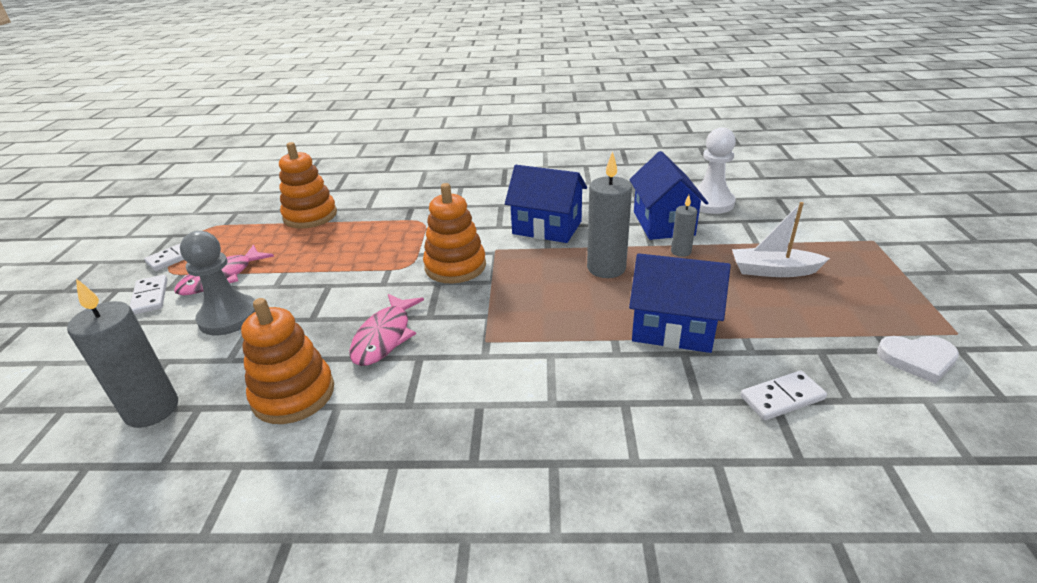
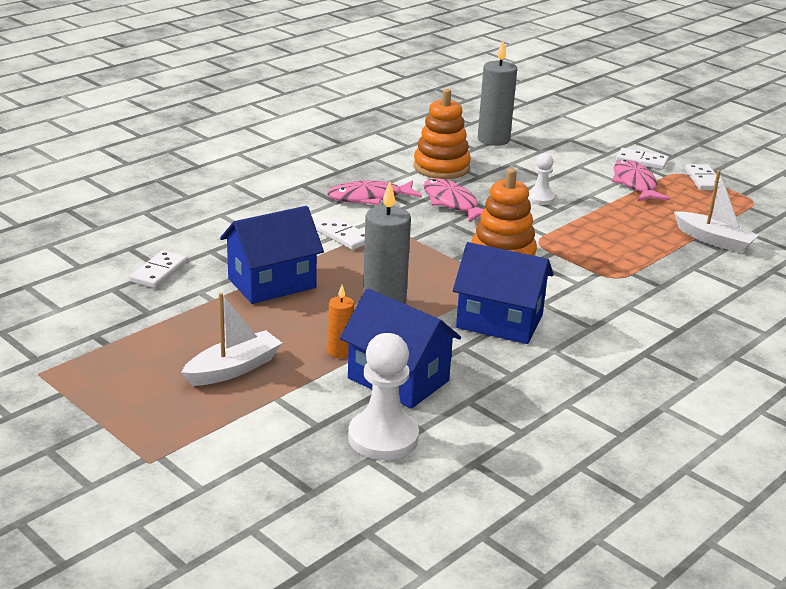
camera: 130 degrees right, 5 degrees down
(229, 317) = (566, 173): grey pawn -> none
(310, 216) = (714, 240): orange stacking toy -> white boat
(313, 302) = (540, 198): none -> white pawn
(440, 389) = (369, 198): none -> pink fish
(543, 349) = (343, 236): none -> white domino
(547, 227) = (499, 322): blue house -> blue house turned 45 degrees clockwise
(681, 251) = (340, 352): grey candle -> orange candle
(917, 359) = (70, 335): white heart -> none

